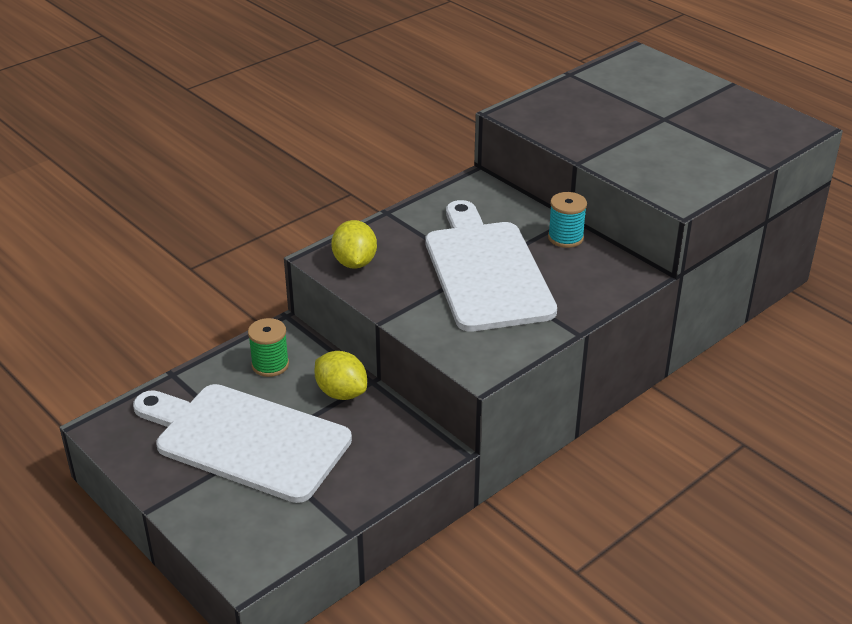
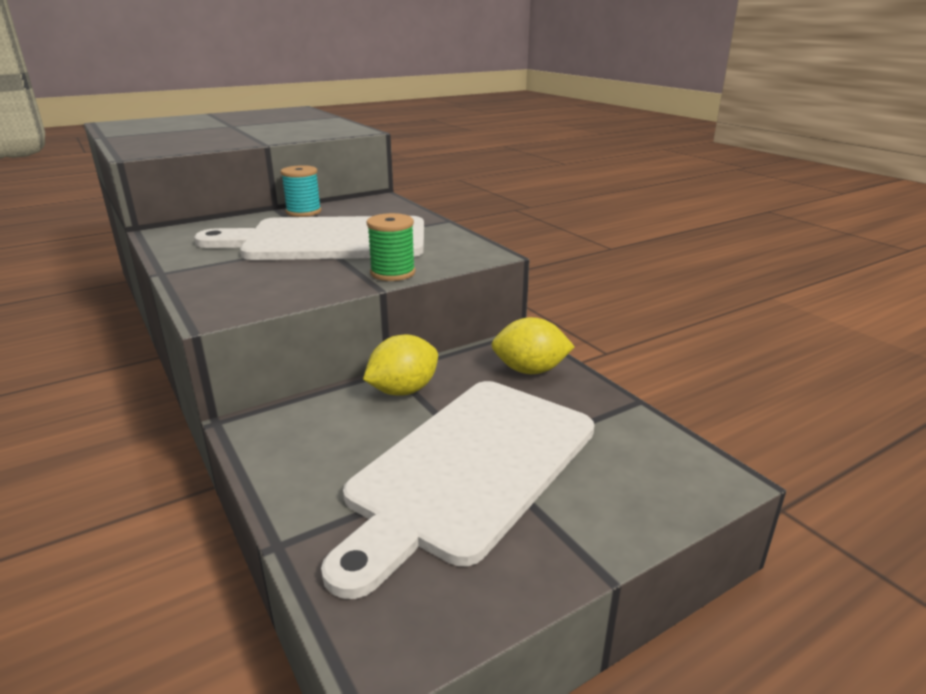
camera: 80 degrees left, 10 degrees down
(270, 365) = (317, 440): green spool -> green spool (392, 273)
(354, 263) = (248, 294): yellow lemon -> yellow lemon (530, 370)

